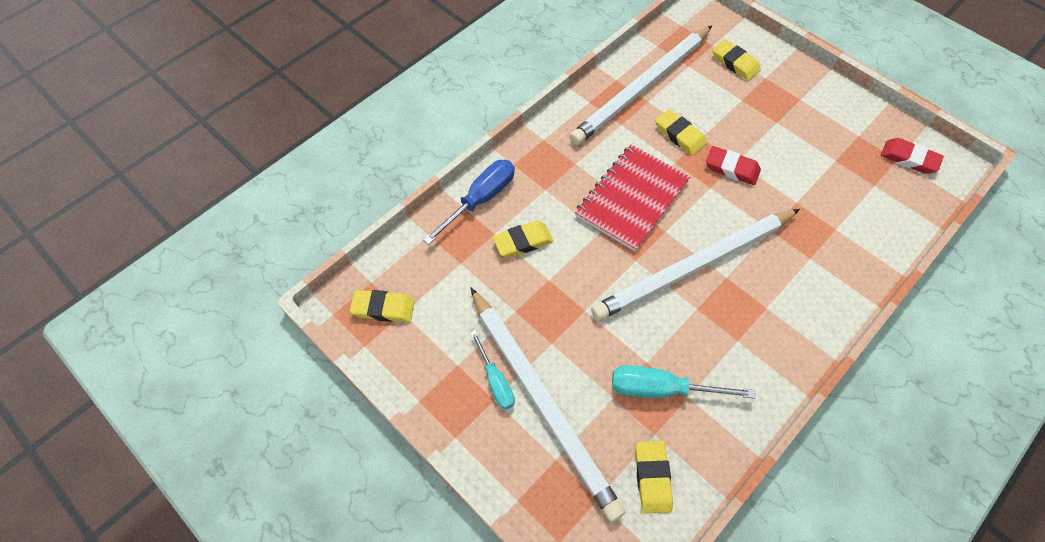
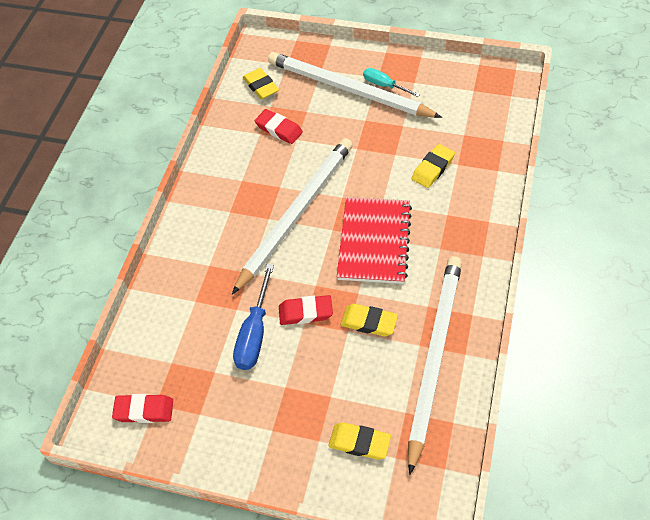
camera: 155 degrees right, 5 degrees down
(383, 308) = (488, 86): yellow eraser -> none
(480, 199) = (489, 181): blue screwdriver -> blue screwdriver (255, 333)
(661, 389) = (279, 129): turquoise screwdriver -> red eraser

